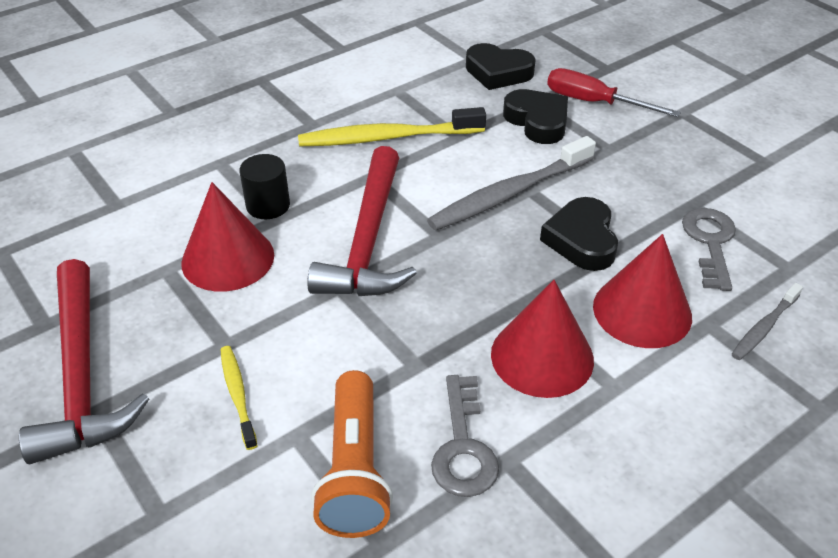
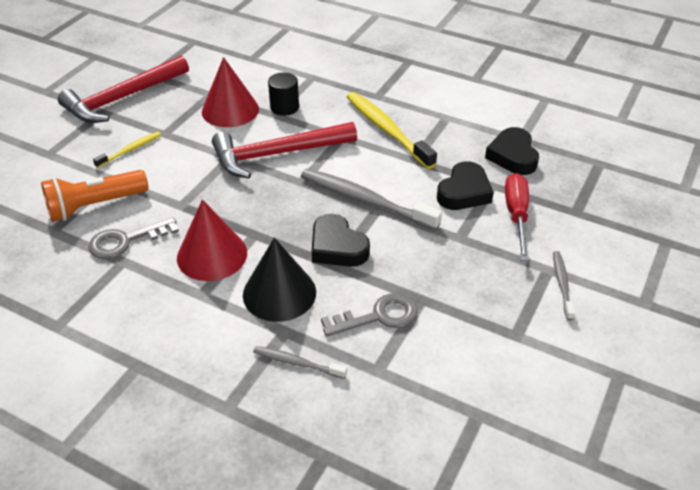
camera: 65 degrees right, 0 degrees up
(581, 240) = (337, 247): black heart -> black heart turned 105 degrees counterclockwise
(642, 311) = (279, 293): red cone -> black cone
(706, 112) = (562, 284): none -> grey toothbrush

